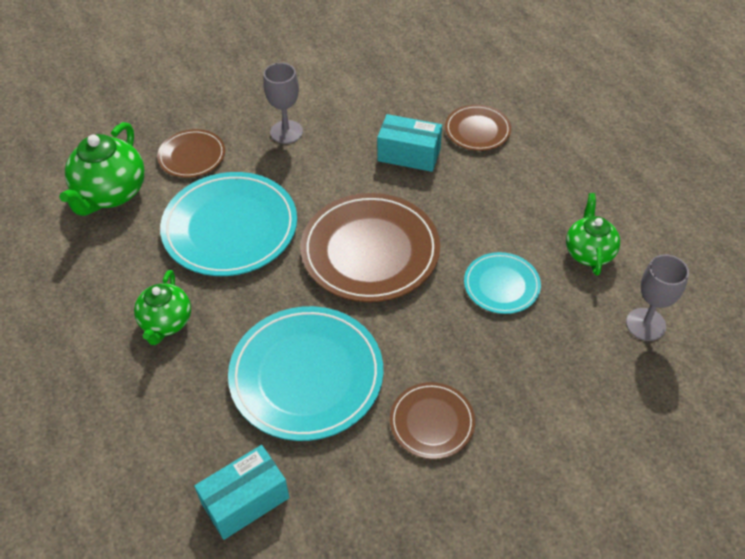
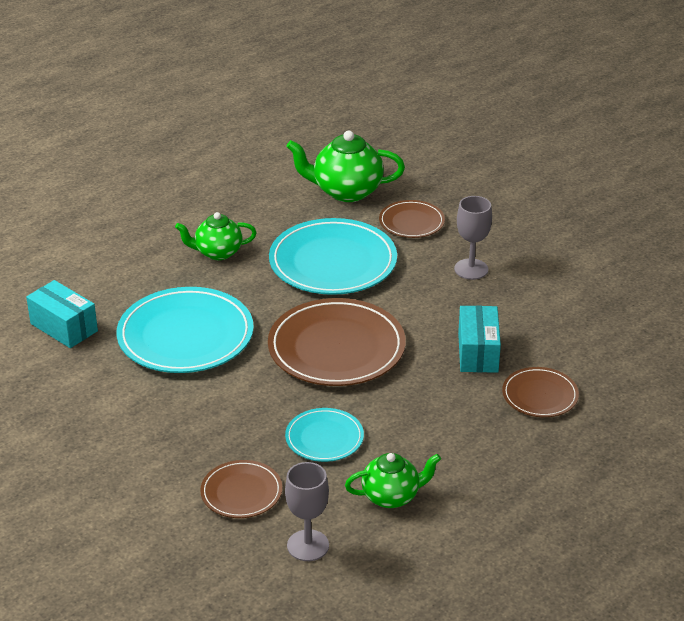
camera: 75 degrees right, 15 degrees down
(432, 422) = (156, 413): brown plate -> brown plate (241, 492)

